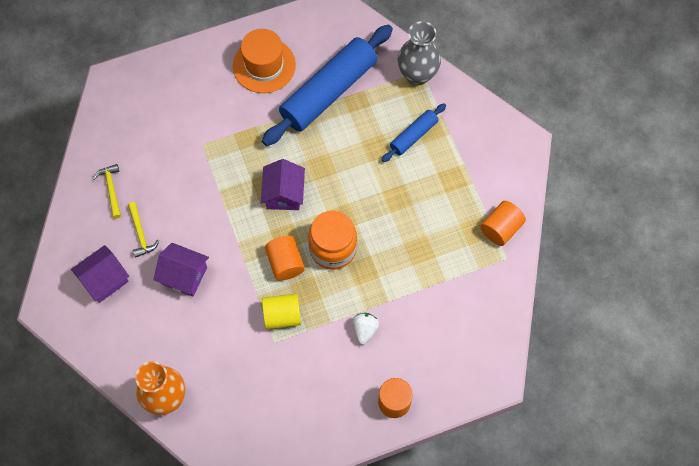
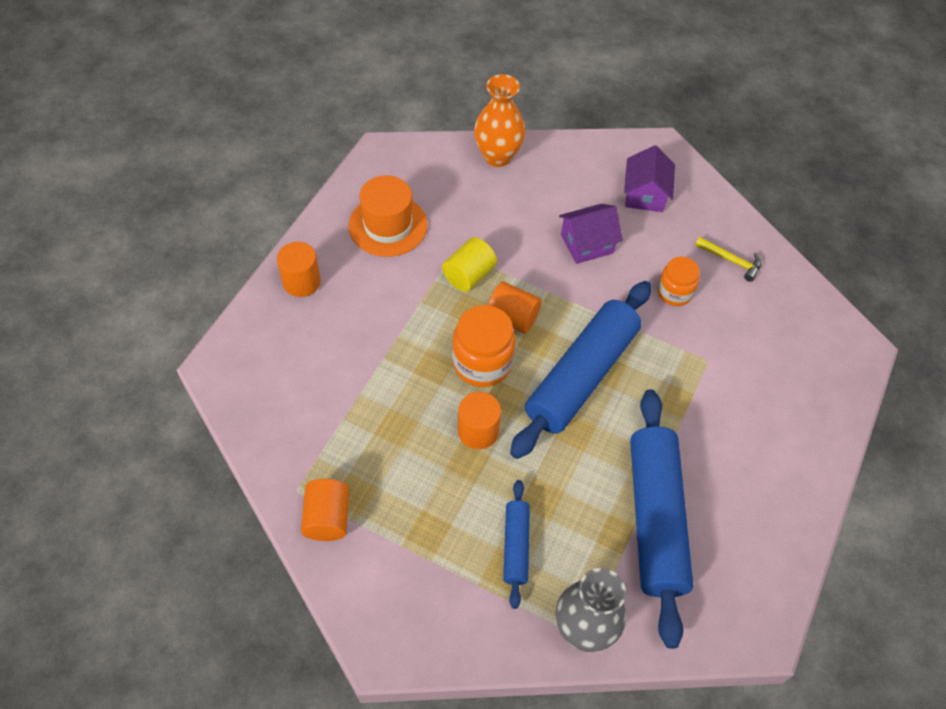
camera: 135 degrees right, 10 degrees down
(141, 234) = (661, 247): yellow hammer -> none
(170, 198) = (674, 292): none -> orange jar
(264, 65) = (751, 490): orange hat -> orange hat (388, 225)
(284, 193) = (581, 376): purple house -> blue rolling pin
(364, 330) = (383, 317): white strawberry -> none
(375, 210) = (478, 431): none -> orange cylinder

